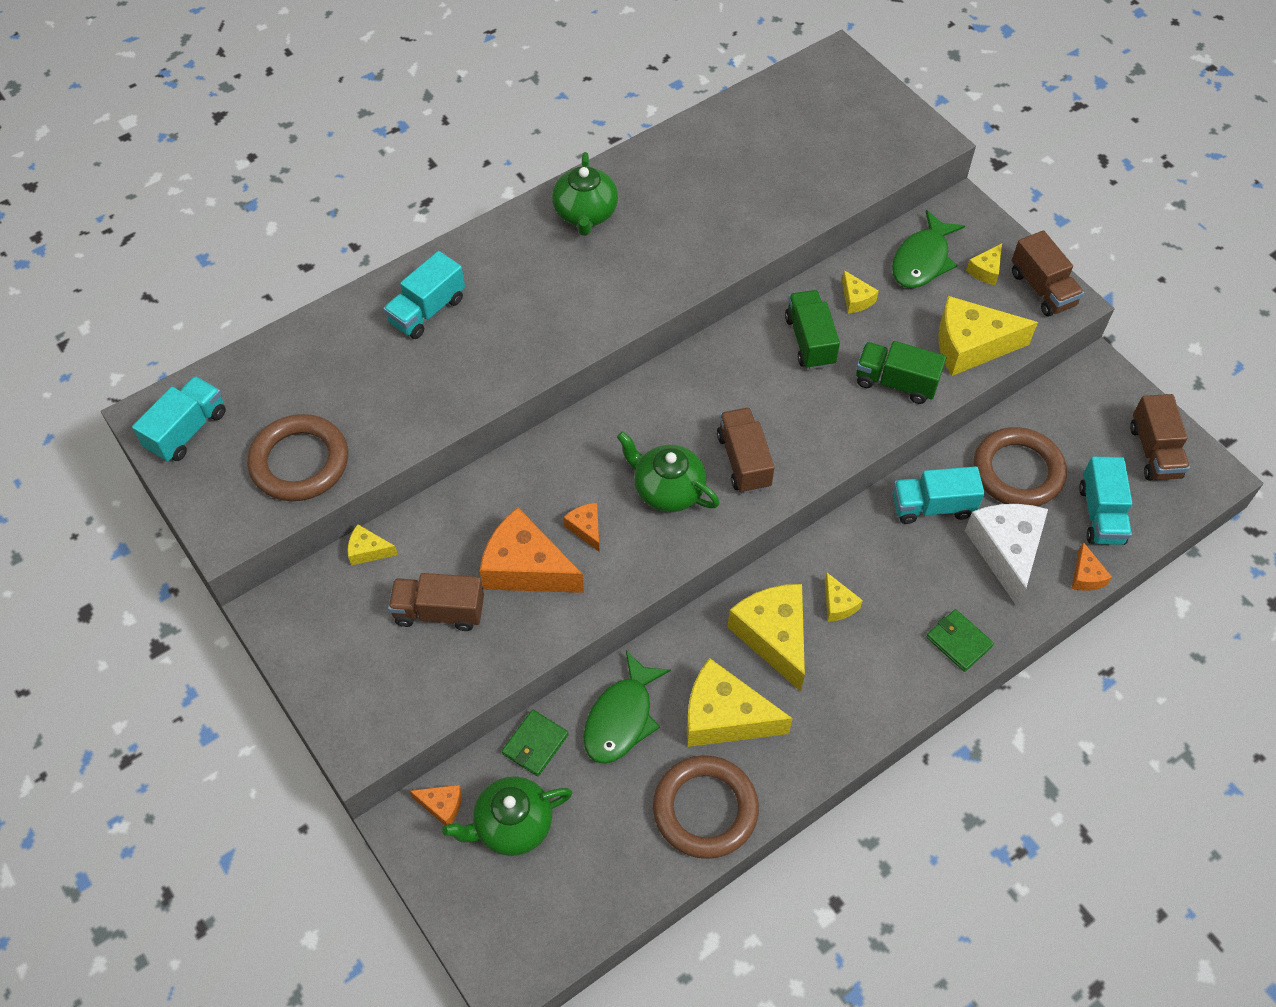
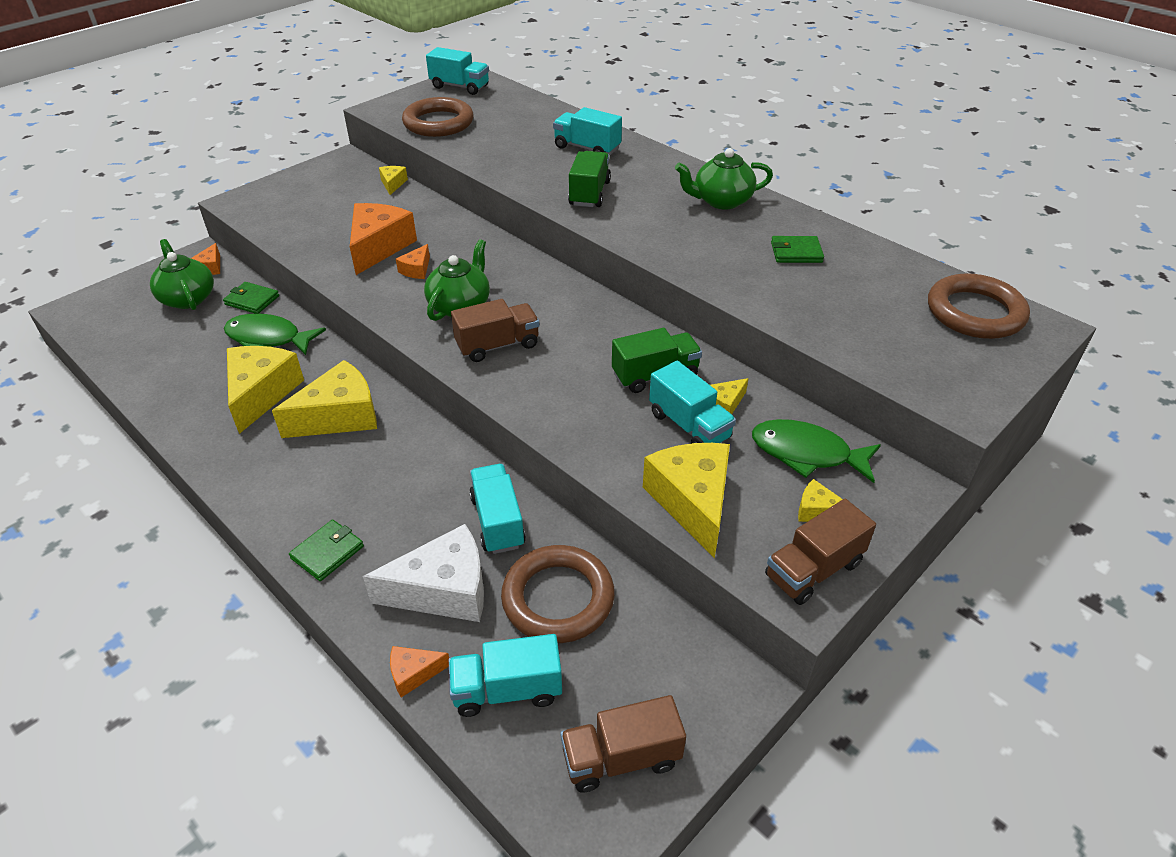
camera: 80 degrees right, 15 degrees down
(439, 611) = (341, 216): brown truck -> none
(586, 529) = (416, 269): orange cheese -> orange cheese turned 150 degrees clockwise
(696, 180) = (796, 252): none -> green wallet
(705, 809) = (177, 391): brown ring -> brown ring (975, 312)
(838, 604) = (374, 456): yellow cheese -> none
(881, 329) = (689, 426): none -> turquoise truck
(896, 382) = (619, 441): green truck -> green truck (589, 193)

